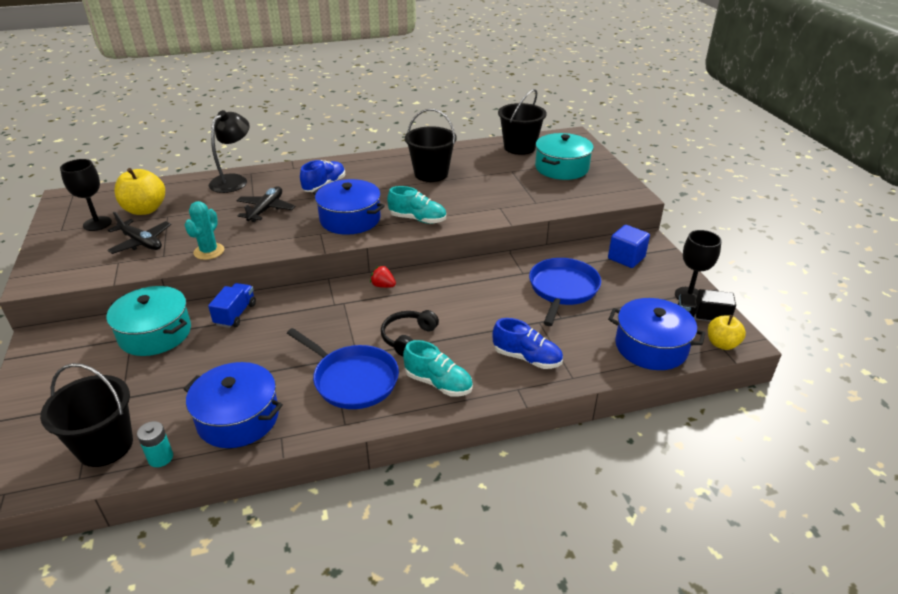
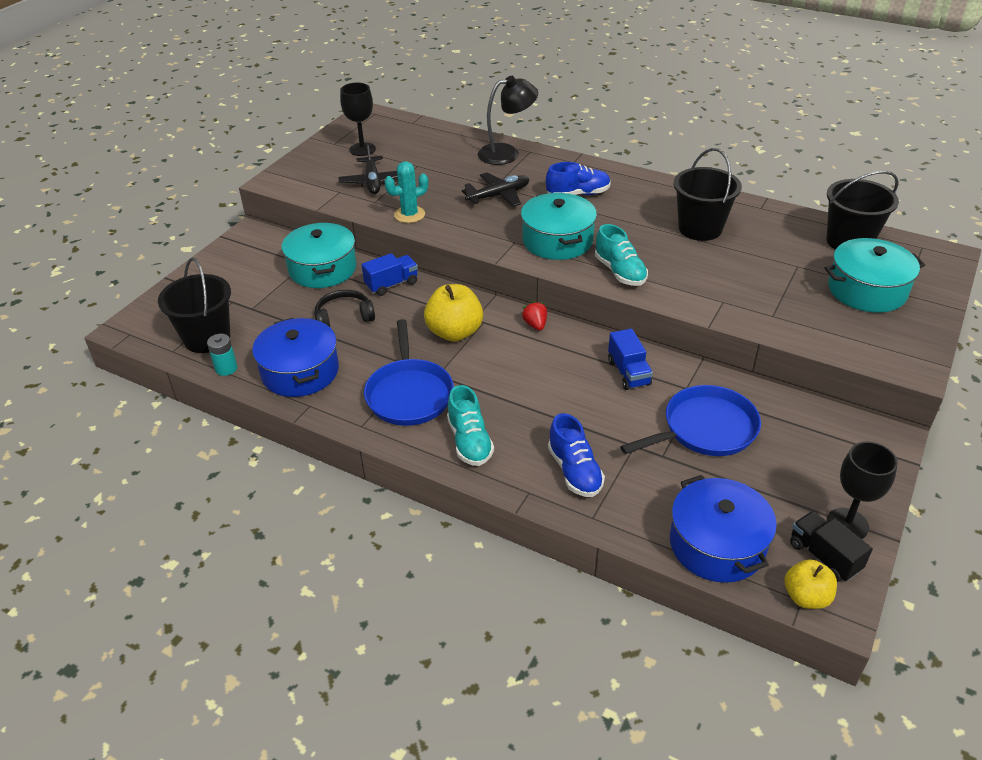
camera: 45 degrees right, 5 degrees up
(145, 210) = (408, 151): yellow apple -> yellow apple (454, 332)
(350, 219) = (557, 240): blue pot -> turquoise pot
(408, 337) = (496, 385): black headphones -> black headphones (344, 317)
(480, 282) = (628, 373): none -> blue truck
(626, 258) = (831, 439): blue cube -> none

